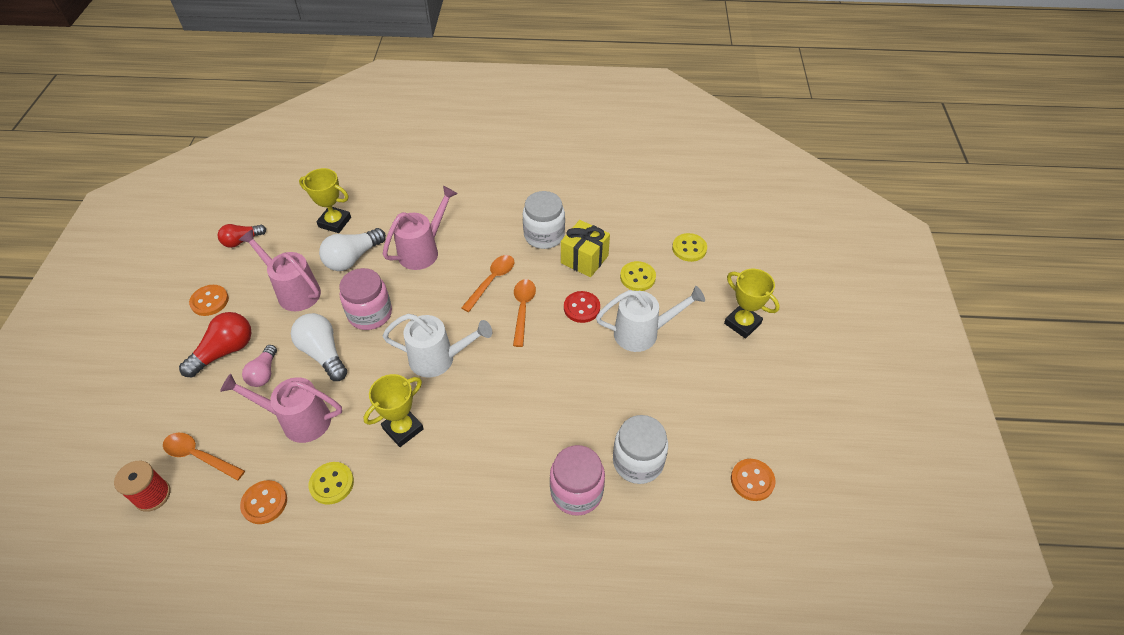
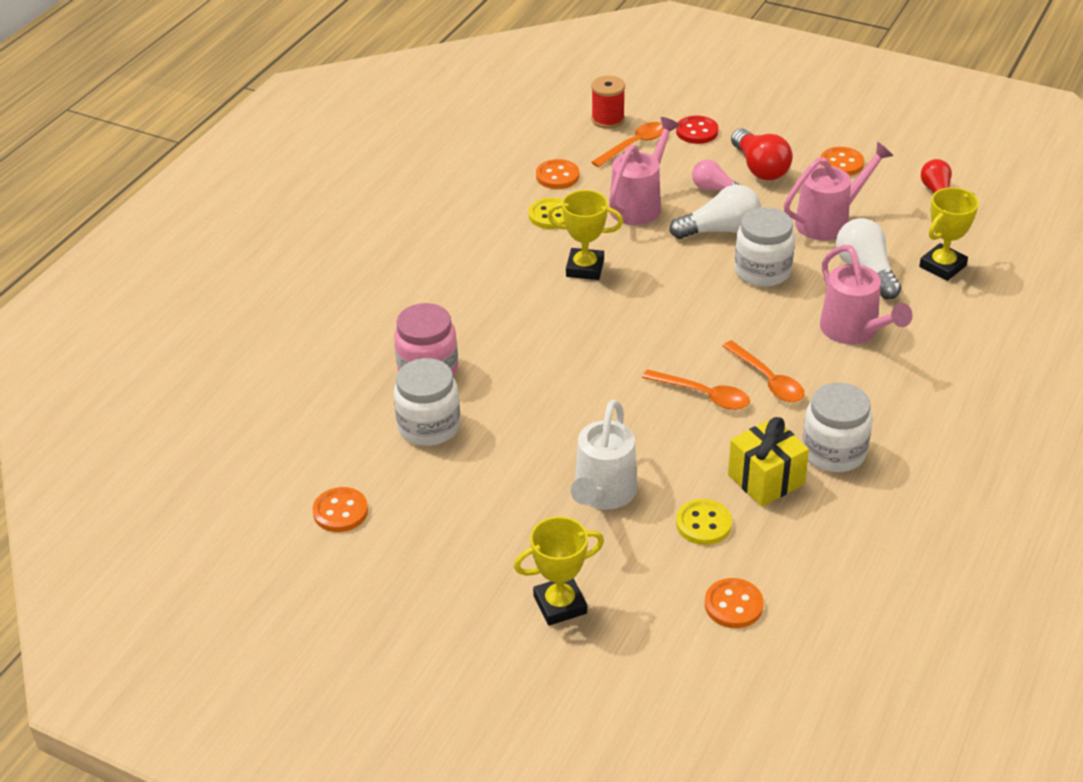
camera: 115 degrees right, 10 degrees down
(370, 314) = (762, 271): pink jar -> white jar
(403, 429) = (585, 268): yellow trophy -> yellow trophy turned 60 degrees counterclockwise
(438, 359) = (663, 310): white watering can -> none
(581, 308) = (677, 449): red button -> red button (697, 131)
(689, 248) = (733, 605): yellow button -> orange button

